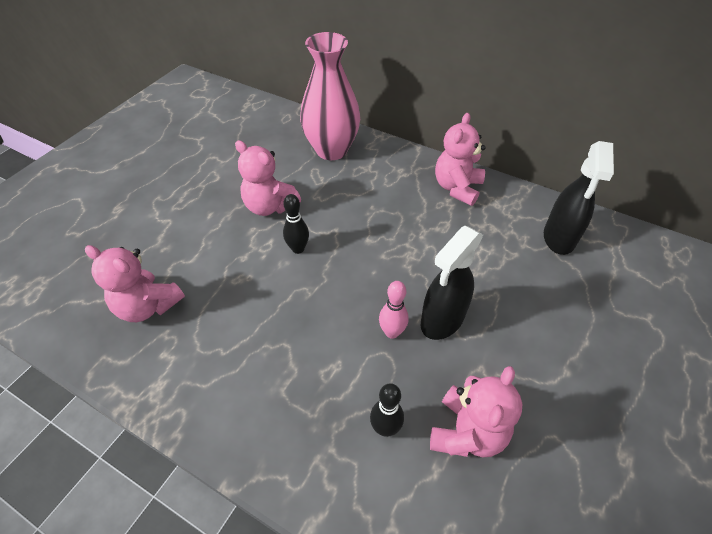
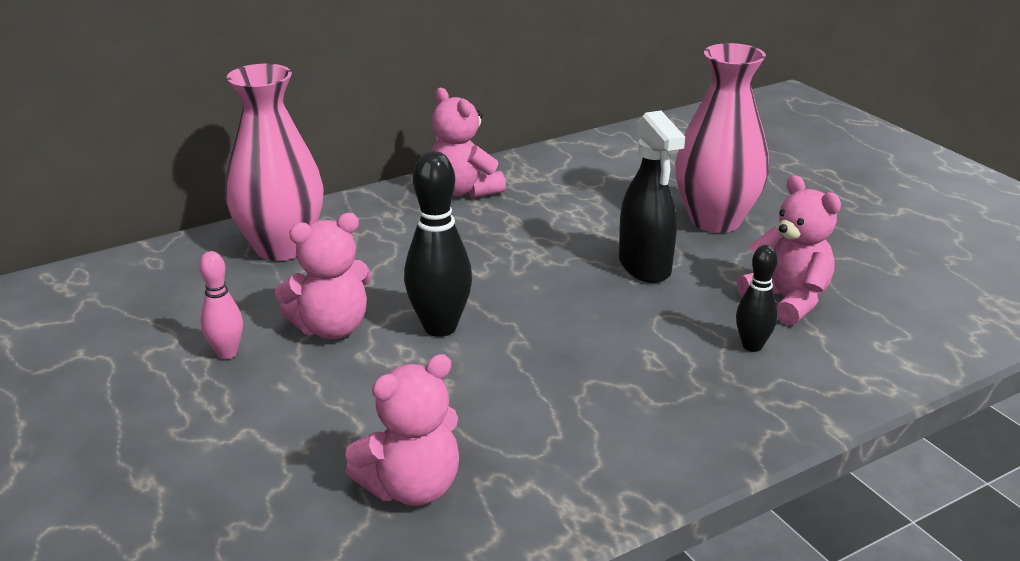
camera: 60 degrees left, 20 degrees down
(298, 249) = (440, 327): black bowling pin -> black bowling pin, size x1.70
(392, 332) = (634, 302): pink bowling pin -> pink bowling pin (227, 353)
(547, 338) = (715, 220): none -> pink vase
(559, 238) = (600, 166): black spray bottle -> none

